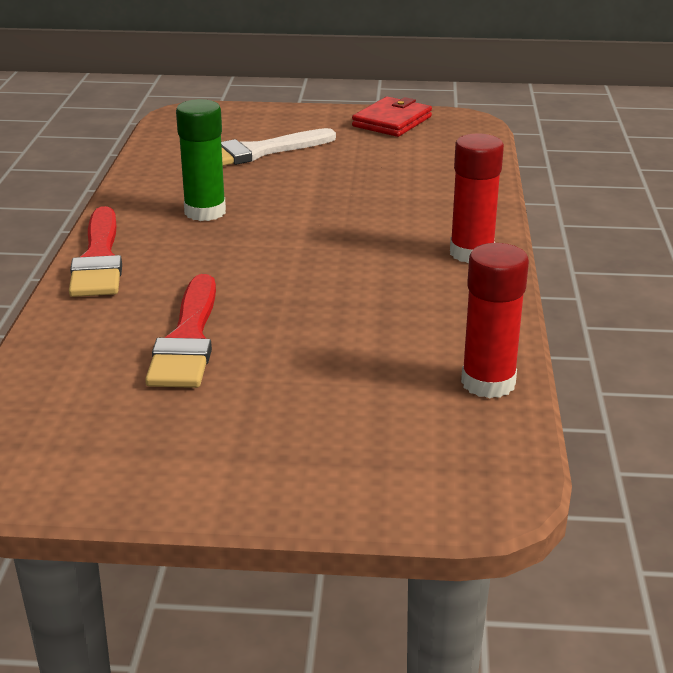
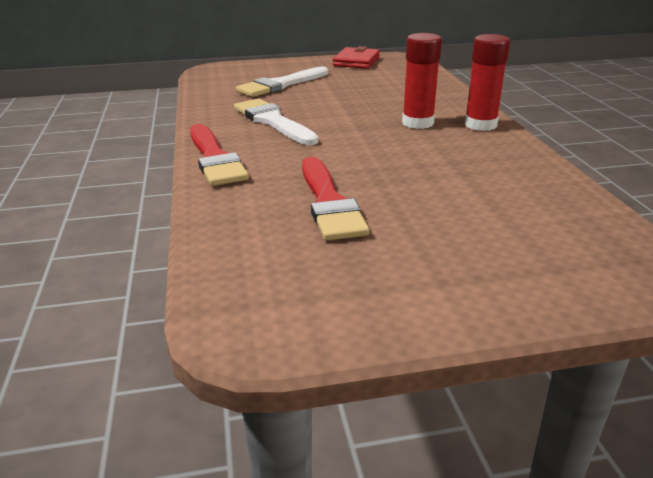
camera: 15 degrees left, 0 degrees up
(205, 212) = (273, 121): green glue stick -> white brush
(488, 383) = (575, 200): red glue stick -> red glue stick (417, 123)

